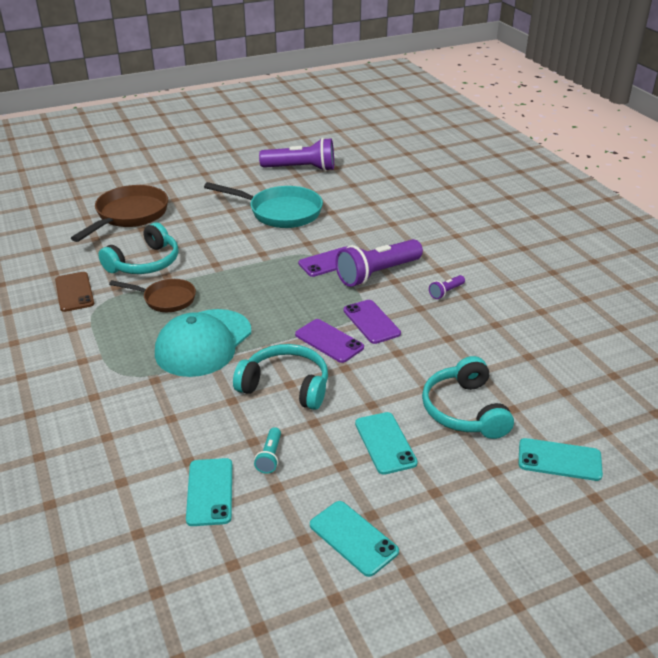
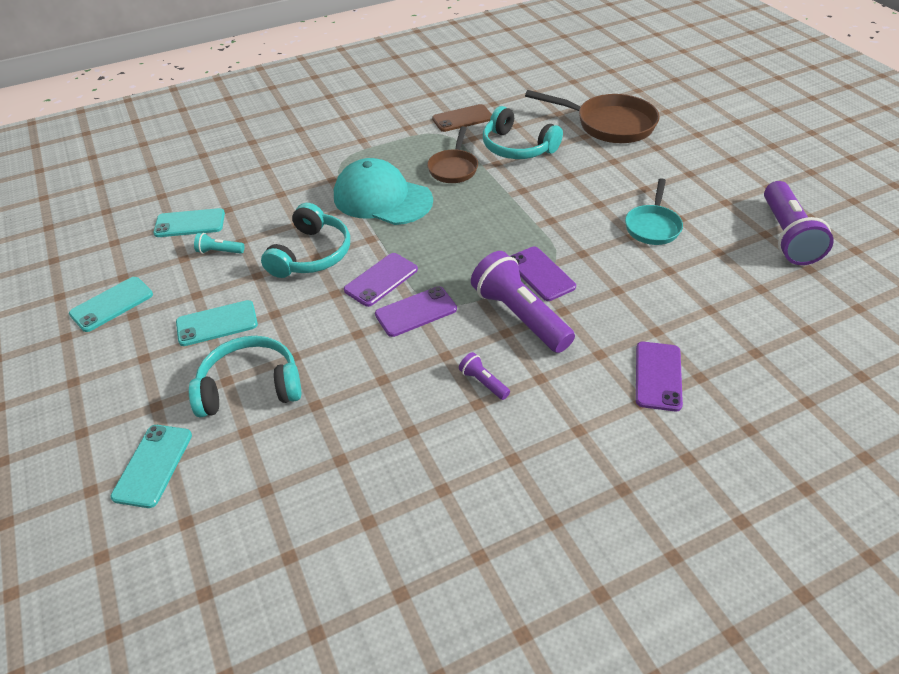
camera: 90 degrees right, 10 degrees up
(280, 212) = (652, 226): turquoise pan -> turquoise pan, size x0.61
(433, 227) = (658, 376): none -> purple phone

